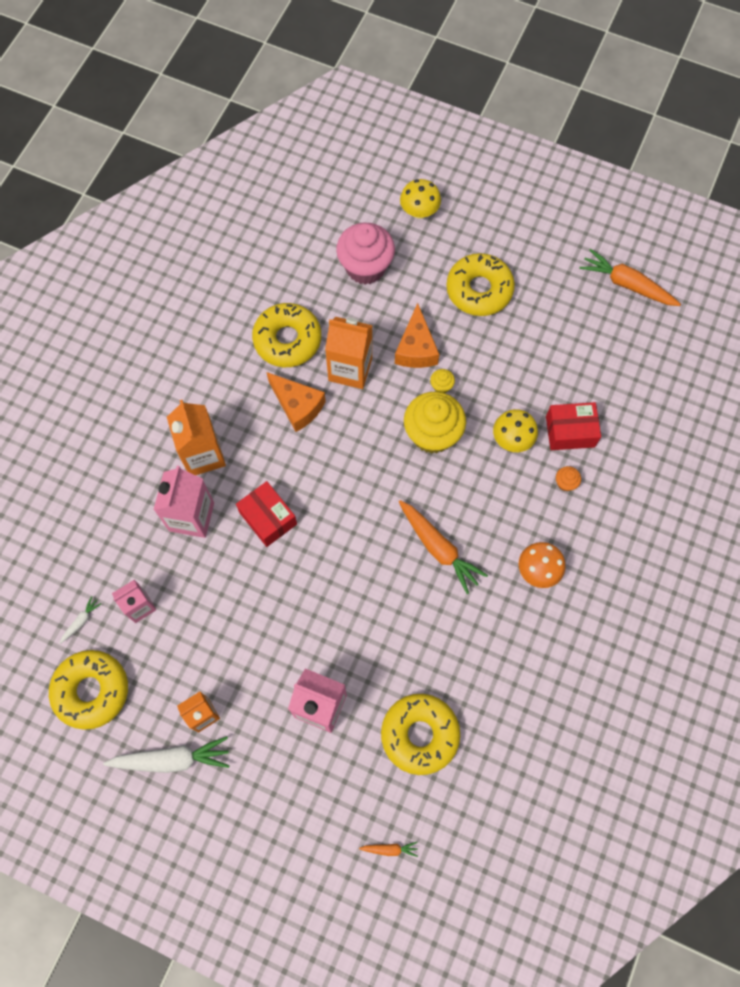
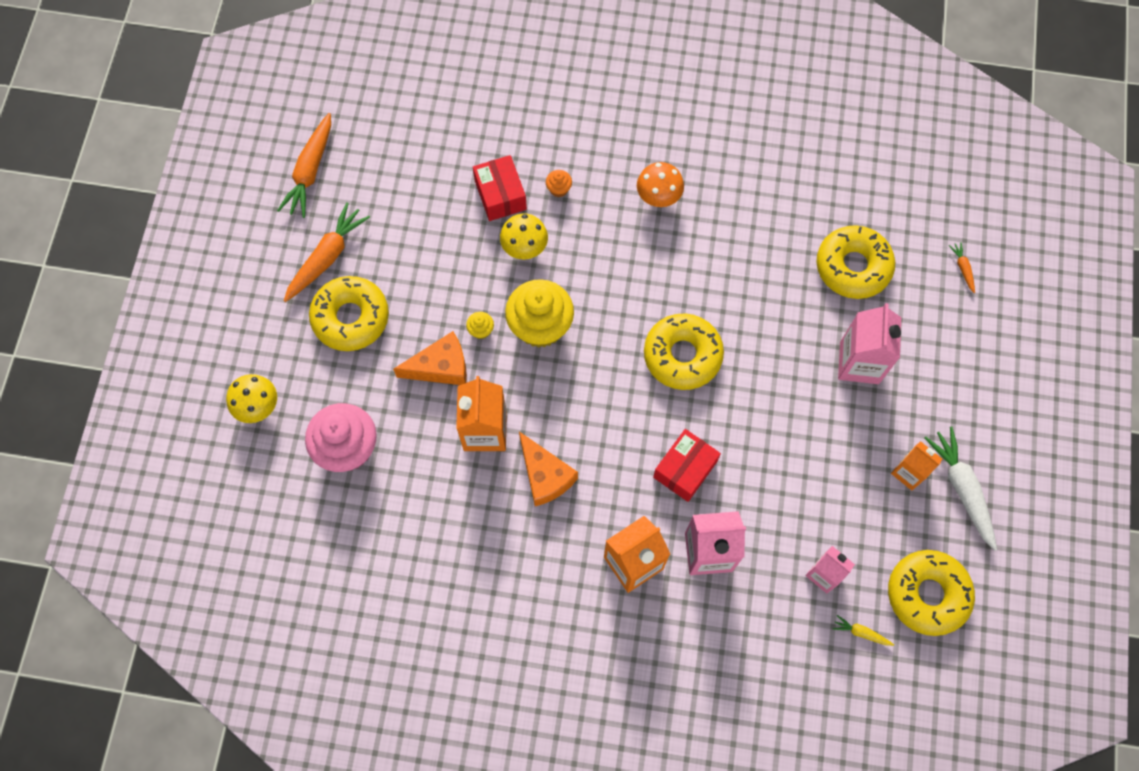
camera: 105 degrees left, 0 degrees up
(81, 621) = (861, 632): white carrot -> yellow carrot
(287, 340) = (465, 511): yellow donut -> yellow donut (682, 355)
(297, 406) = (545, 476): orange cheese -> orange cheese turned 120 degrees clockwise
(439, 548) = (664, 291): orange carrot -> orange carrot (327, 257)

